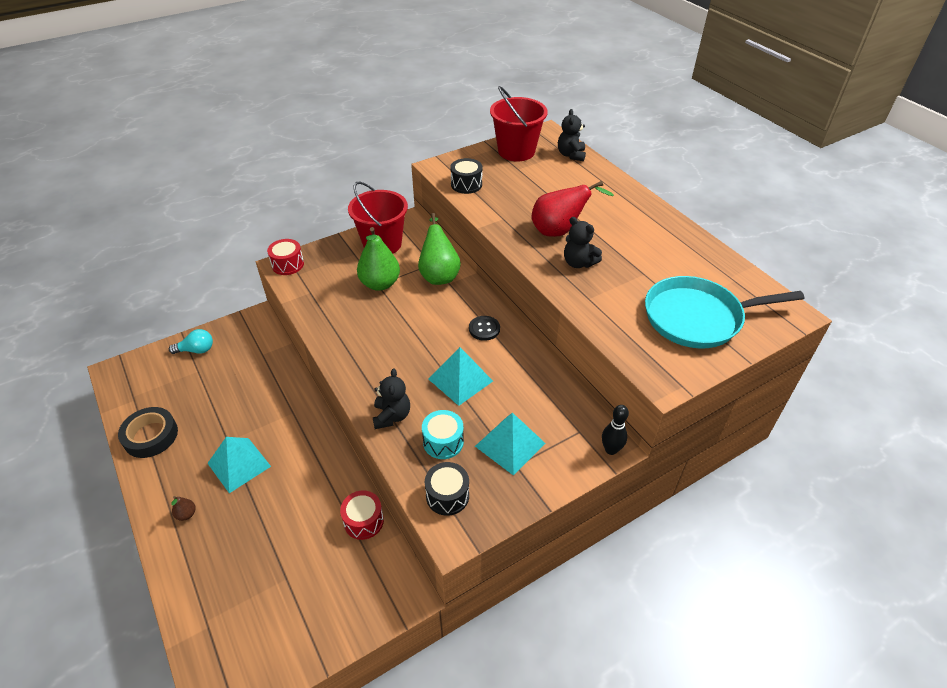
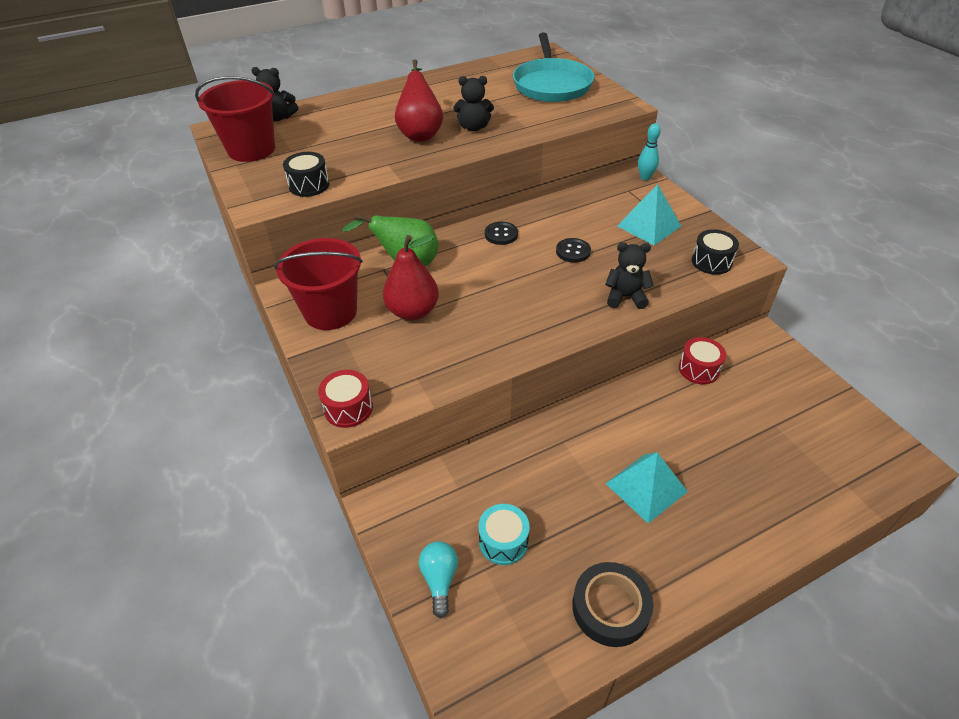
camera: 85 degrees left, 0 degrees up
(186, 514) = (724, 532): brown pear -> none
(380, 284) = (413, 311): green pear -> red pear
(443, 442) = (652, 263): turquoise drum -> turquoise drum (503, 542)
(460, 380) = (573, 251): turquoise pyramid -> black button
(578, 263) = (474, 127): black teddy bear -> black teddy bear turned 45 degrees clockwise
(611, 450) = (645, 177): black bowling pin -> turquoise bowling pin

